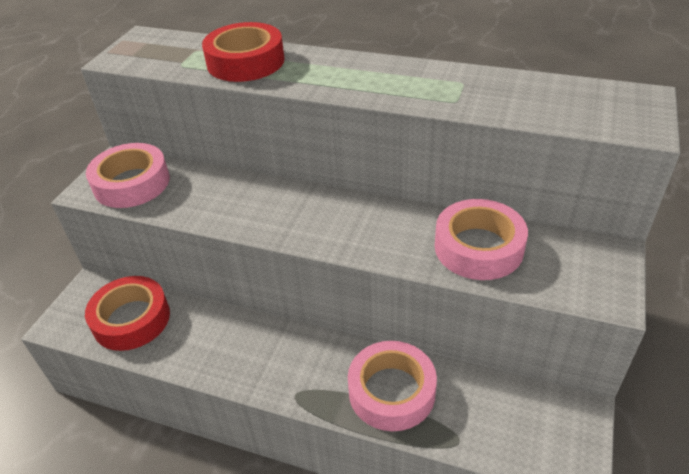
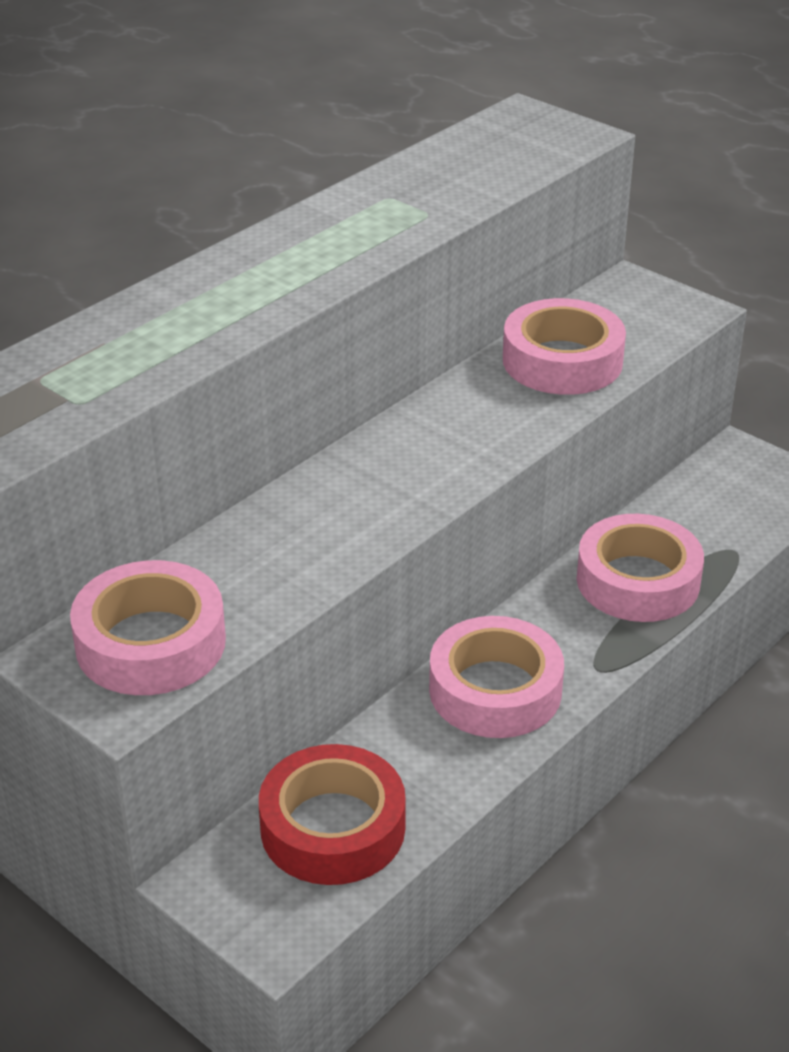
camera: 70 degrees left, 5 degrees down
(245, 62) = (142, 339): red tape -> none
(256, 351) = (495, 690): none -> pink tape

